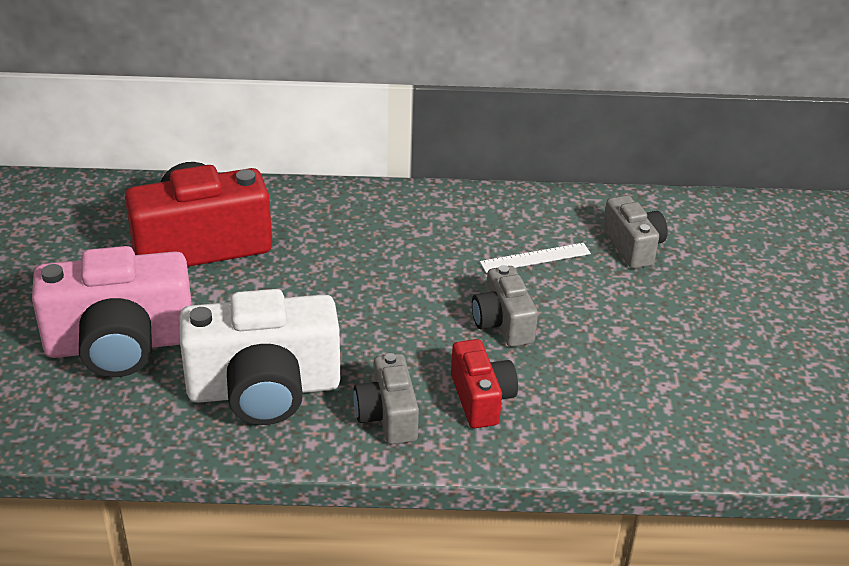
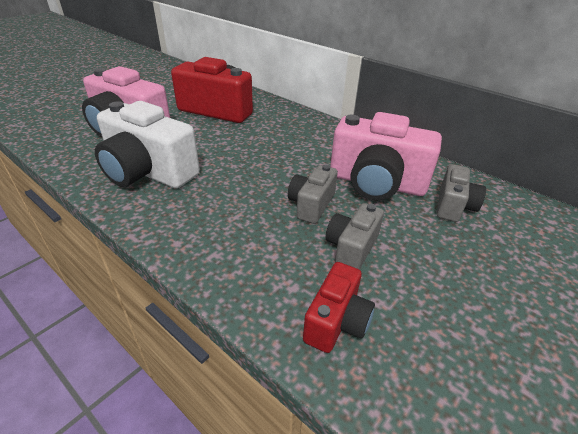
camera: 40 degrees right, 0 degrees up
(387, 416) = (180, 215): grey camera -> grey camera (351, 248)
(481, 399) = (241, 236): red camera -> red camera (336, 321)
(535, 258) = (376, 183): white ruler -> pink camera

